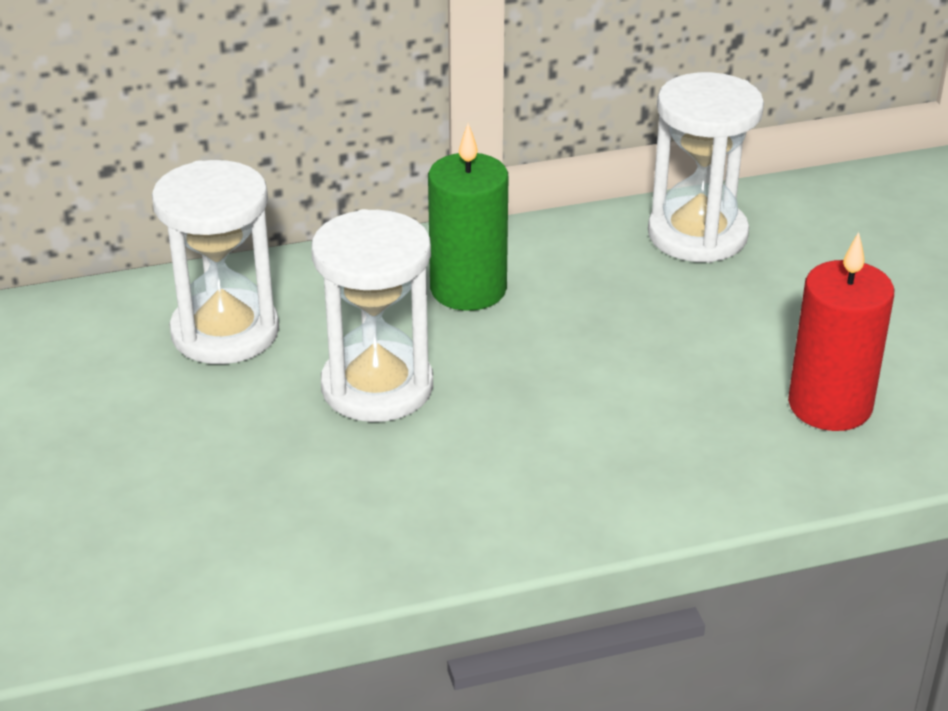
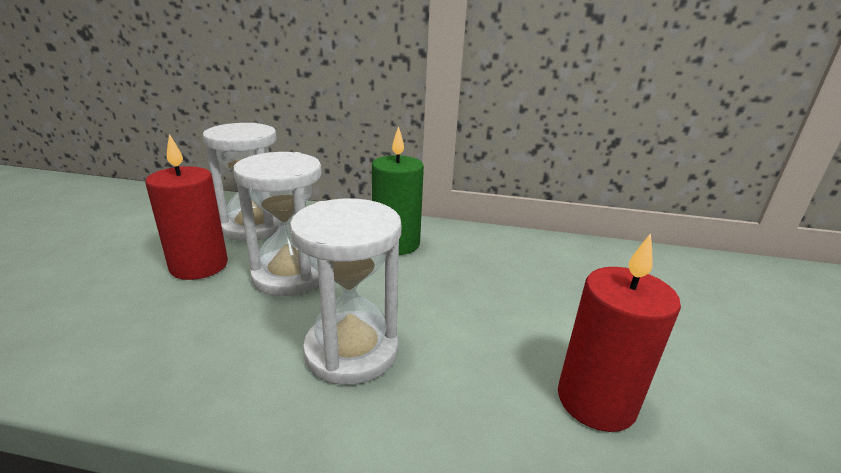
camera: 25 degrees right, 10 degrees down
(234, 419) = (199, 266): none -> red candle
(697, 235) = (556, 255): white hourglass -> white hourglass (351, 350)

